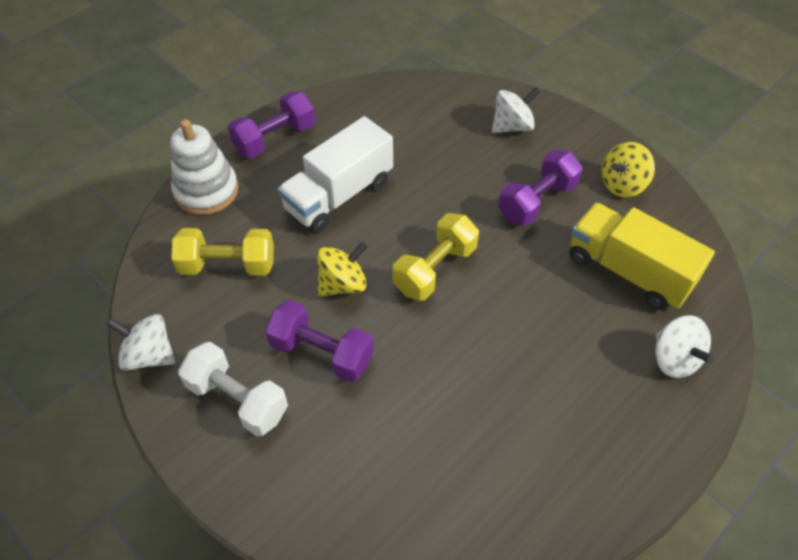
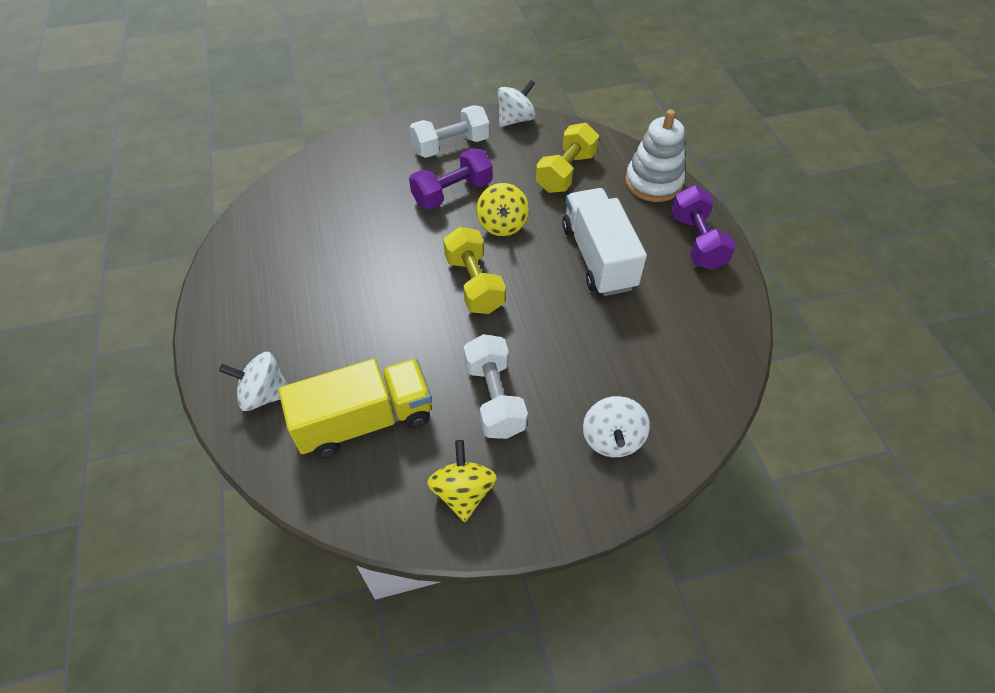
camera: 120 degrees right, 0 degrees up
(537, 201) = (494, 398): purple dumbbell -> white dumbbell

